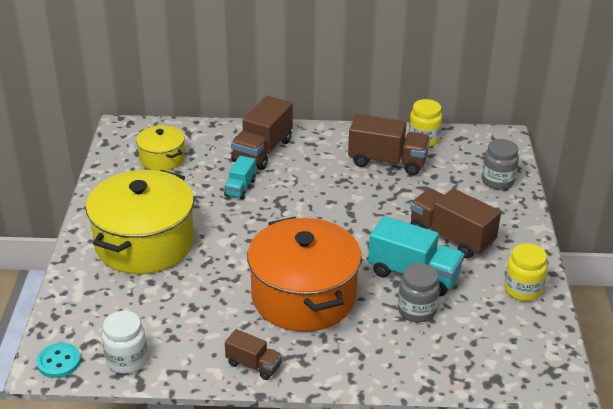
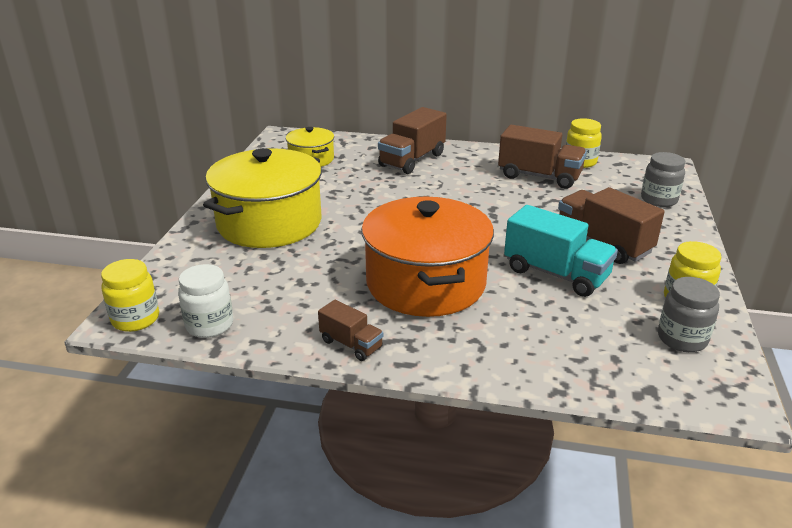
camera: 10 degrees right, 5 degrees down
(59, 362) = (135, 319): turquoise button -> yellow jar
(240, 188) = (382, 186): turquoise truck -> none
(417, 310) = (555, 308): grey jar -> grey jar (682, 339)

